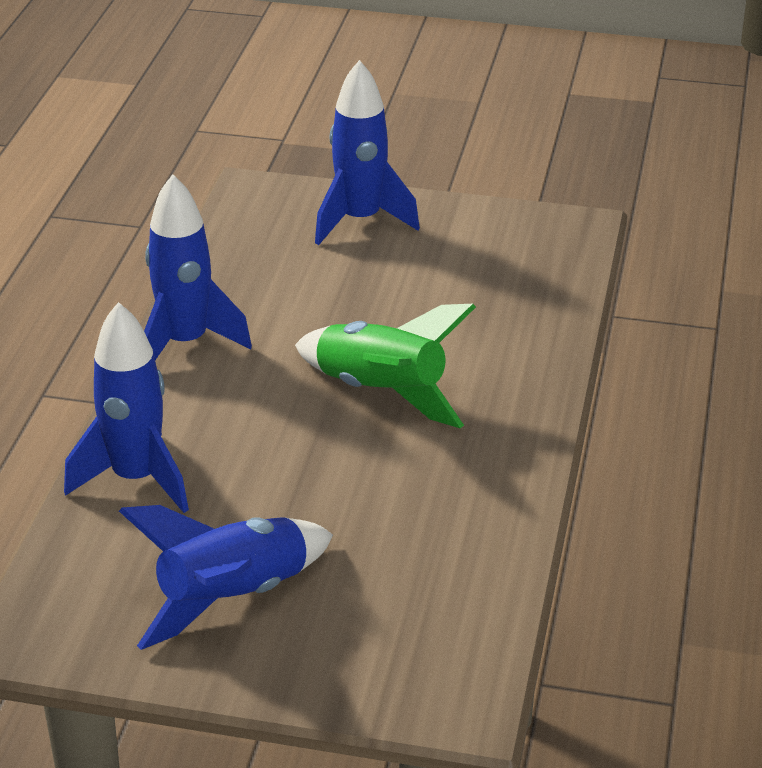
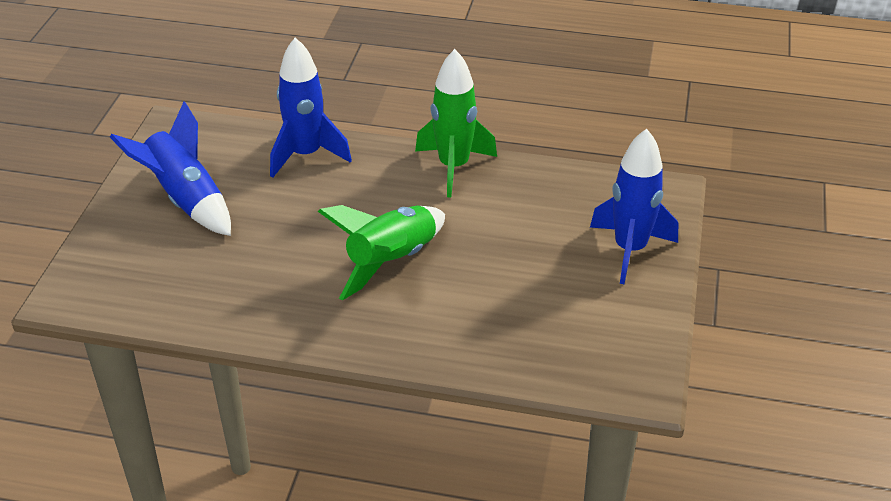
camera: 90 degrees right, 5 degrees up
(185, 343) = (453, 167): blue rocket -> green rocket

